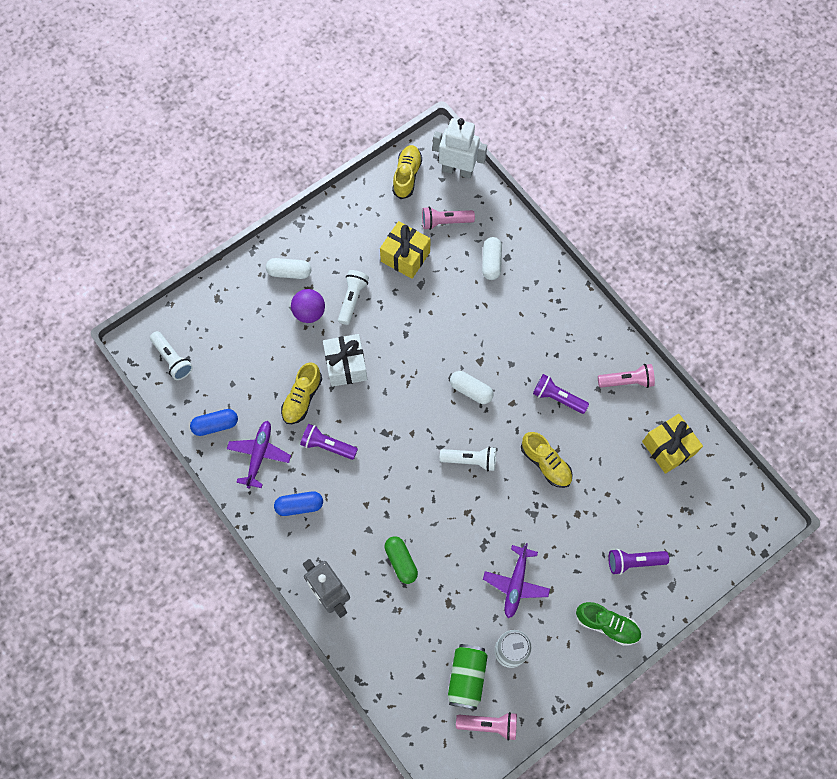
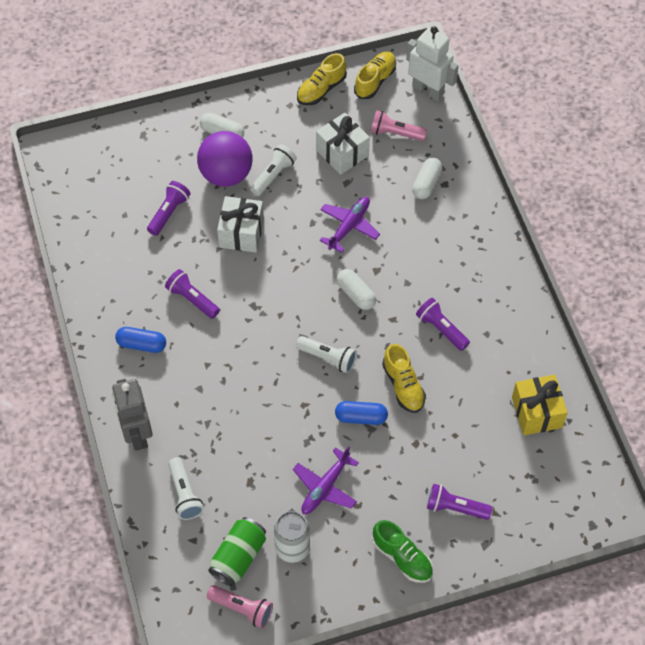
camera: 20 degrees right, 10 degrees down
(172, 359) = (77, 175): white flashlight -> white flashlight (184, 494)
(215, 425) = (93, 246): blue capsule -> blue capsule (361, 417)
(259, 455) = (122, 286): purple plane -> purple plane (349, 226)
(272, 368) = (169, 213): none -> purple flashlight
(302, 398) = (186, 249): yellow shoe -> yellow shoe (321, 89)
(309, 312) = (226, 174): purple ball -> purple ball, size x1.55
(401, 561) = (219, 428): green capsule -> none
(405, 256) = (342, 153): yellow gift -> white gift
(626, 381) = (519, 336): pink flashlight -> none

